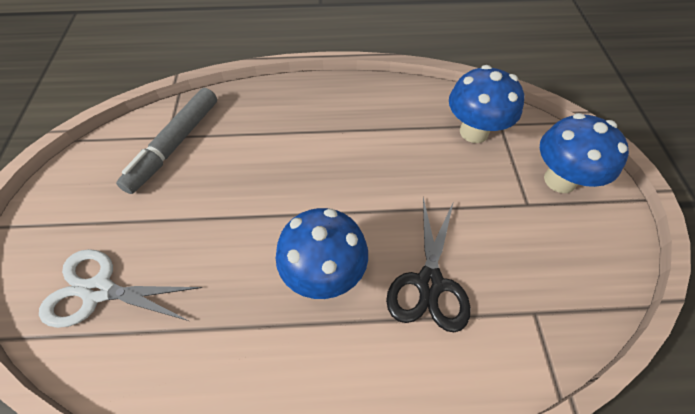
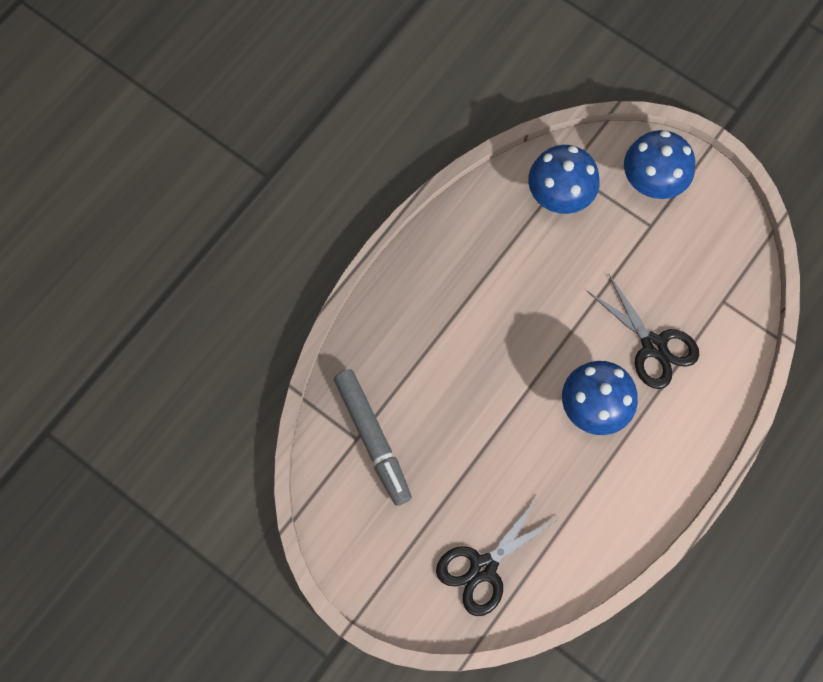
camera: 50 degrees left, 15 degrees up
(99, 291) = (483, 568): white scissors -> black scissors

